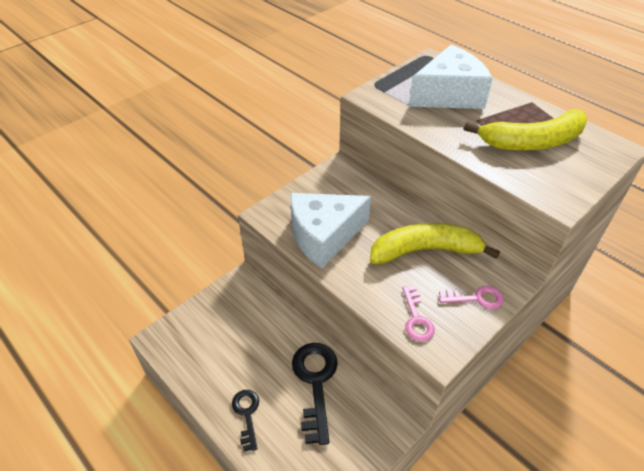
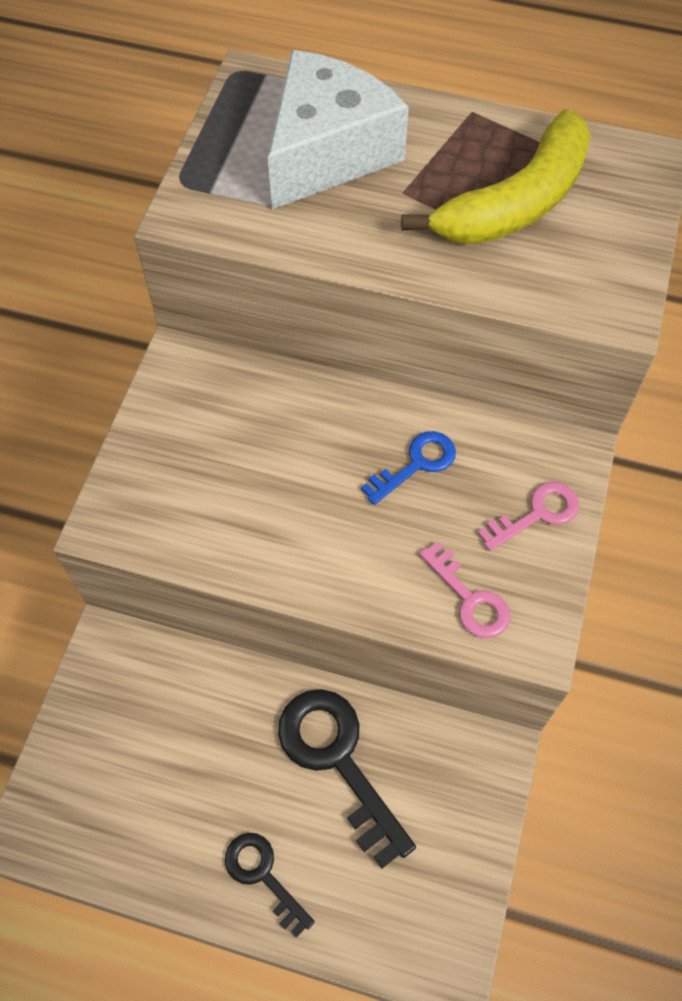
camera: 30 degrees left, 15 degrees up
(324, 236) = (236, 518): white cheese -> none
(425, 250) = (416, 464): yellow banana -> blue key

